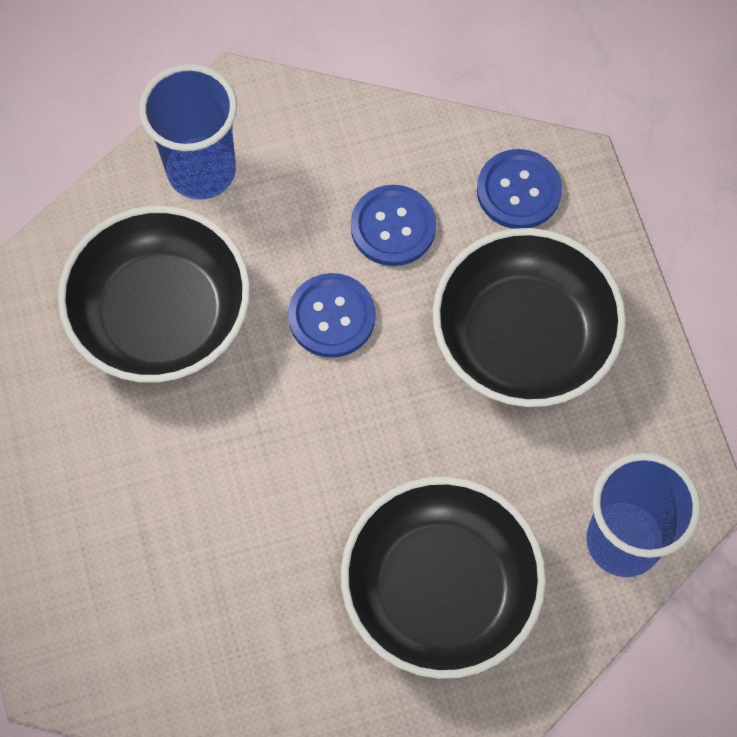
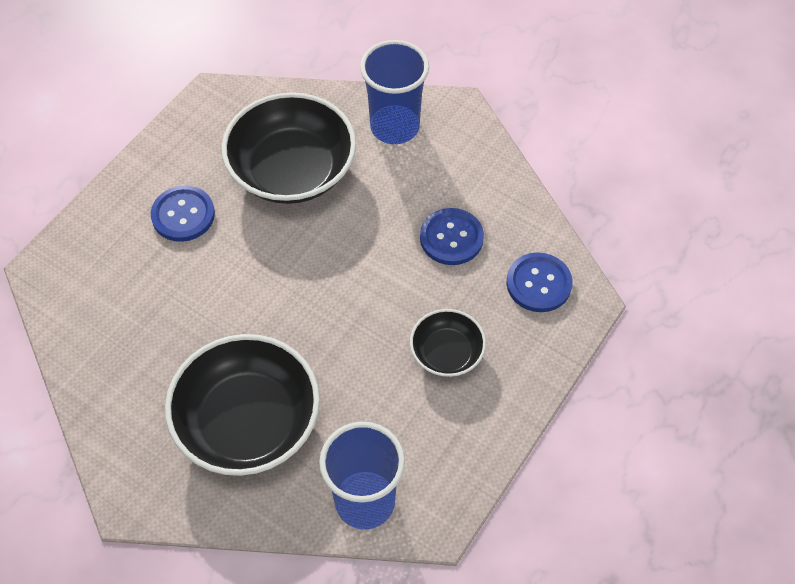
camera: 50 degrees right, 10 degrees down
(331, 316) = (367, 248): blue button -> blue button (183, 215)
(523, 337) = (446, 353): black bowl -> black bowl, size x0.52

